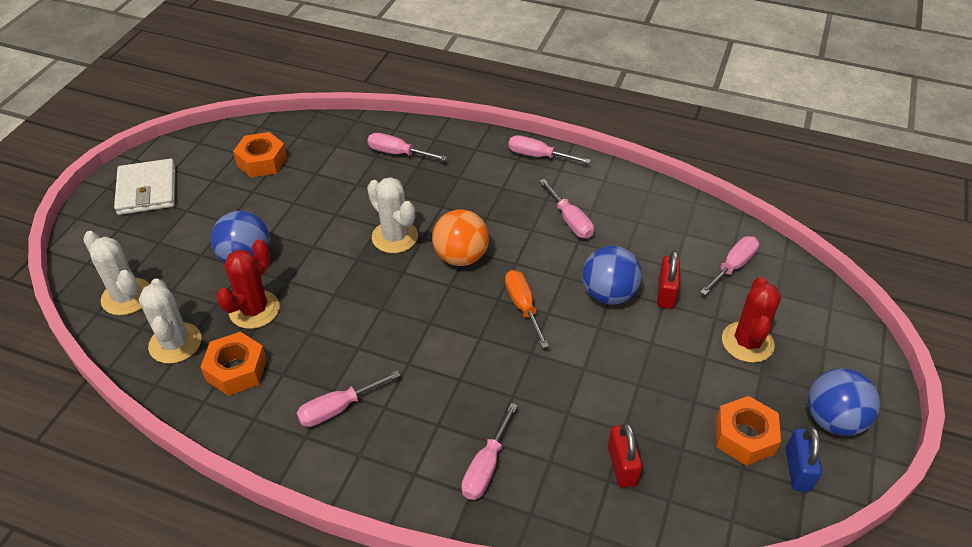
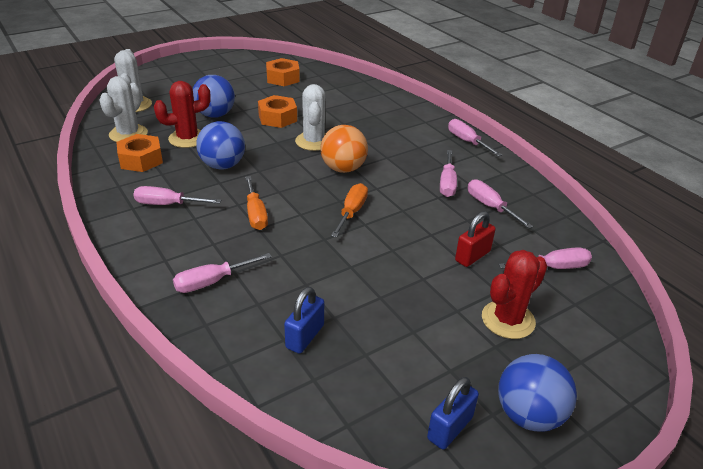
camera: 35 degrees right, 10 degrees down
(147, 190) = (206, 67): white wallet -> none
(398, 153) = (370, 104): pink screwdriver -> pink screwdriver (490, 207)
(438, 364) = (255, 214): none -> orange screwdriver
(608, 294) = (424, 235): blue ball -> blue ball (223, 166)
(621, 466) = (305, 336): red padlock -> blue padlock
(744, 436) = (428, 377): orange nut -> orange nut (277, 118)

